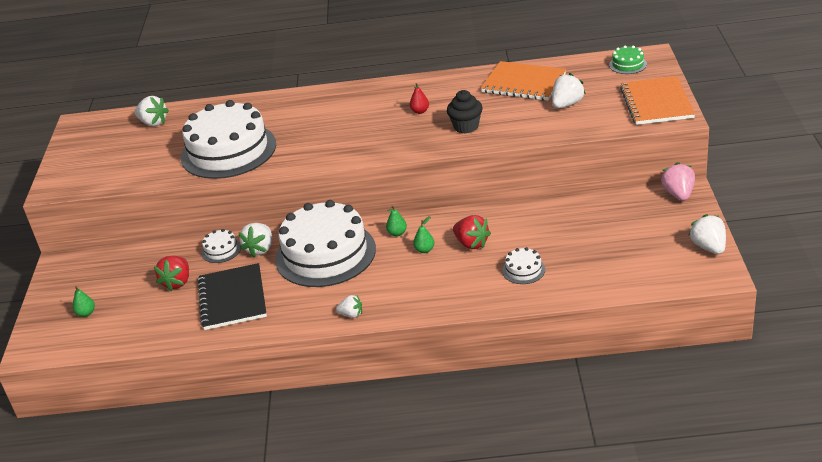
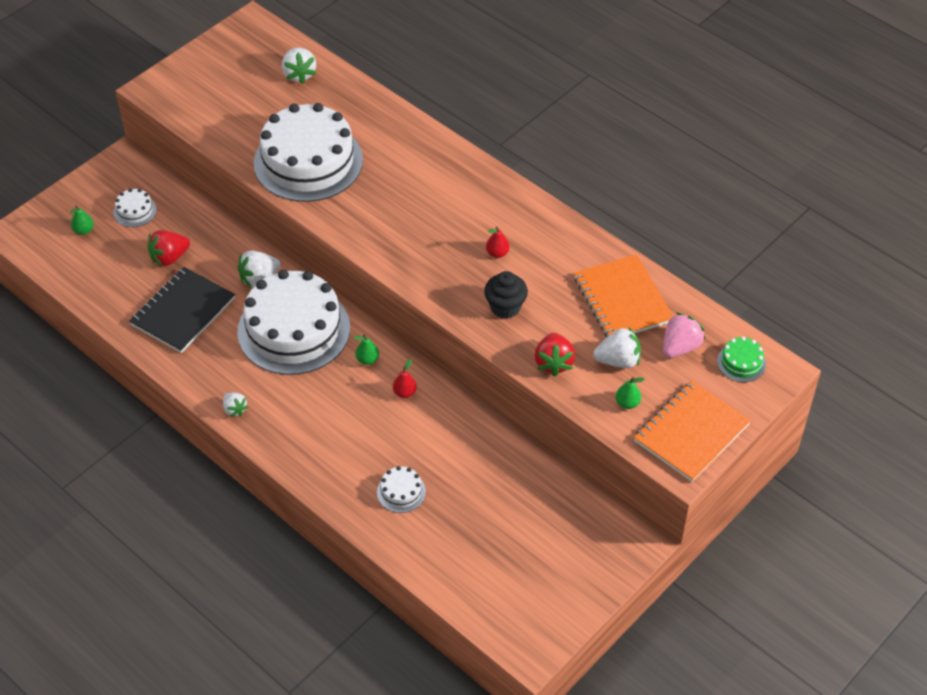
camera: 40 degrees right, 15 degrees up
(221, 250) = (233, 253): white cake -> white cake (135, 211)
(424, 250) = (363, 397): green pear -> green pear (627, 403)
(446, 230) = (405, 392): none -> red pear
(471, 243) = (403, 426): red strawberry -> red strawberry (553, 363)
(678, 194) = (628, 539): pink strawberry -> pink strawberry (680, 347)
(708, 247) = (565, 616): white strawberry -> none

